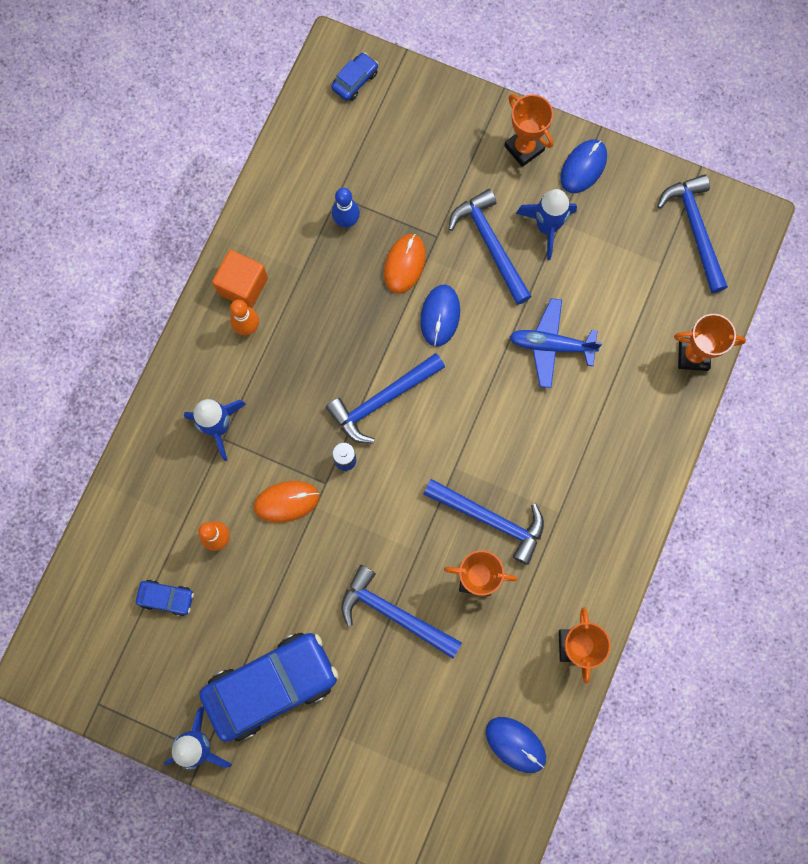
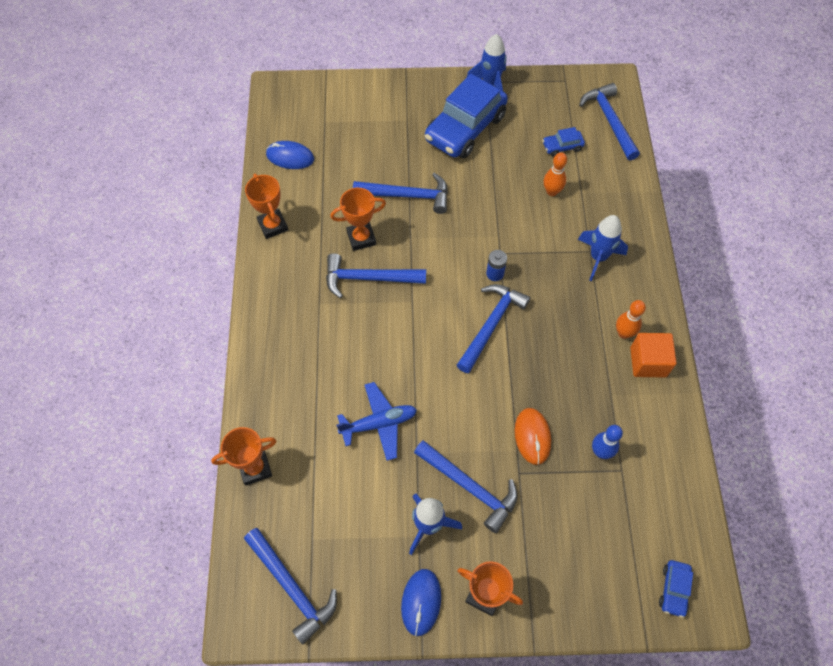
camera: 155 degrees right, 15 degrees down
(83, 610) = (609, 121): none -> blue hammer
(286, 502) = (520, 231): orange mouse -> none
(440, 316) = (481, 407): blue mouse -> none

